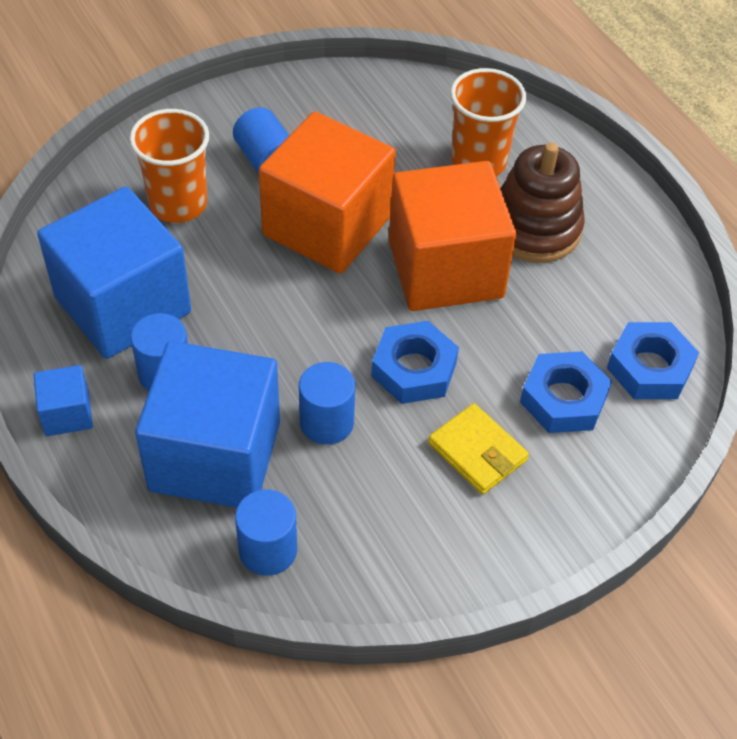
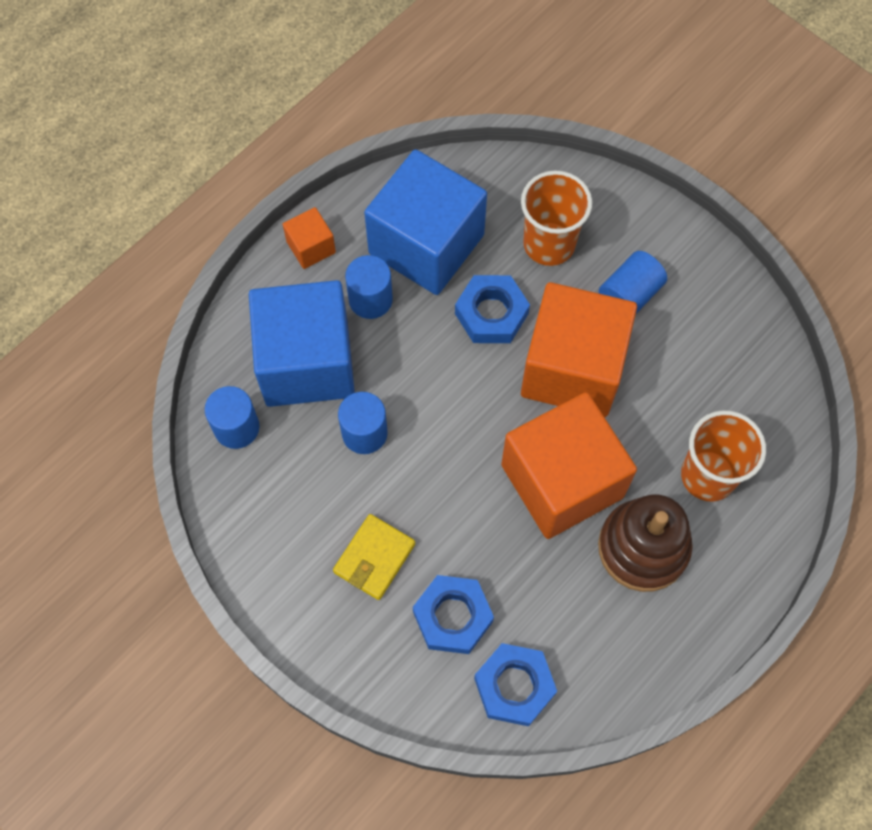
camera: 75 degrees right, 15 degrees up
(67, 414) = (311, 247): blue cube -> orange cube
(414, 369) = (441, 485): blue nut -> blue nut (491, 313)

